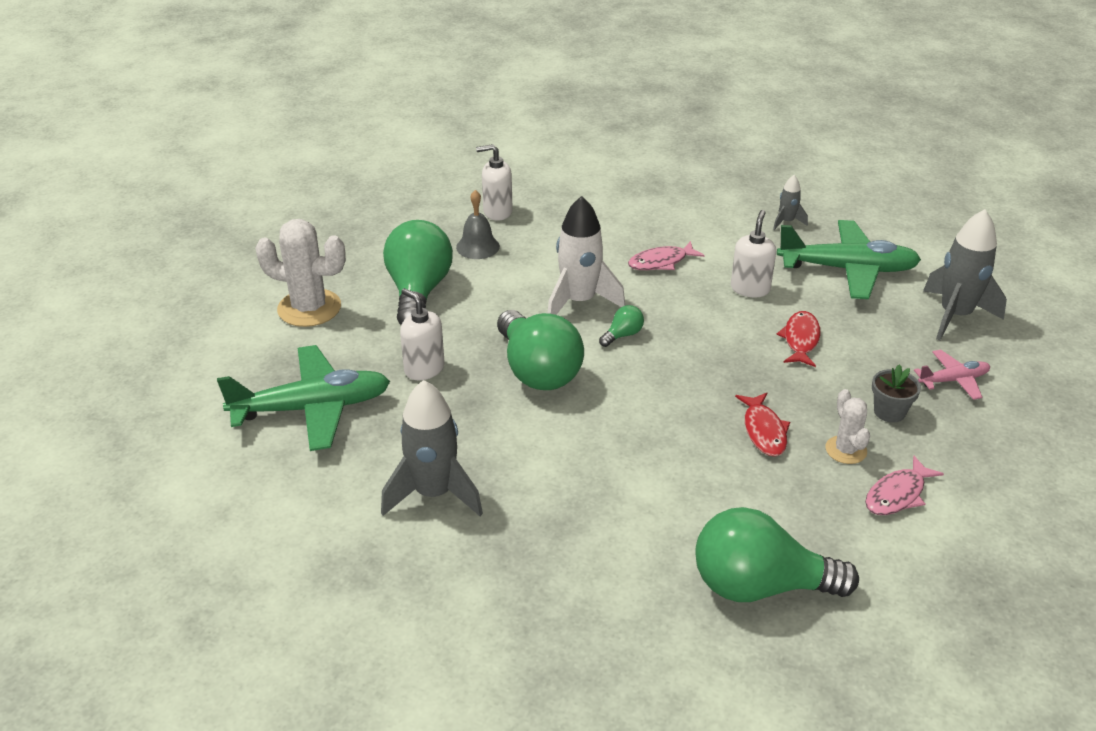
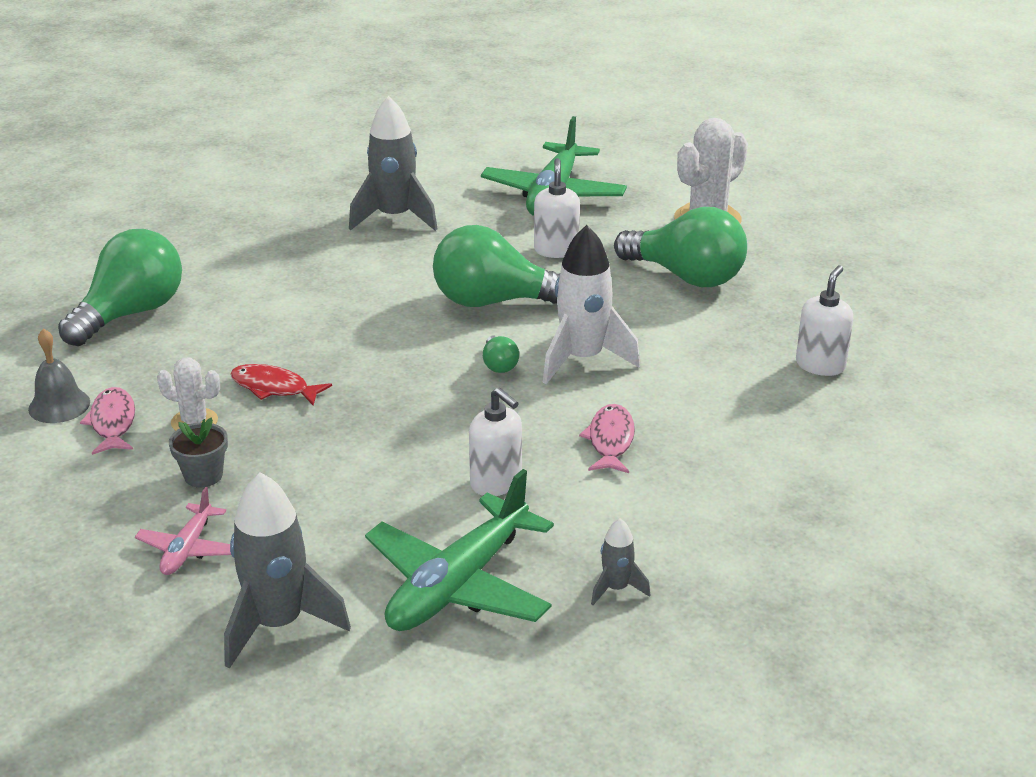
camera: 120 degrees right, 5 degrees down
(424, 369) = (556, 250): white soap dispenser -> white soap dispenser turned 75 degrees counterclockwise
(478, 247) = (748, 331): grey bell -> grey bell (59, 405)
(800, 340) = (370, 474): red fish -> none

